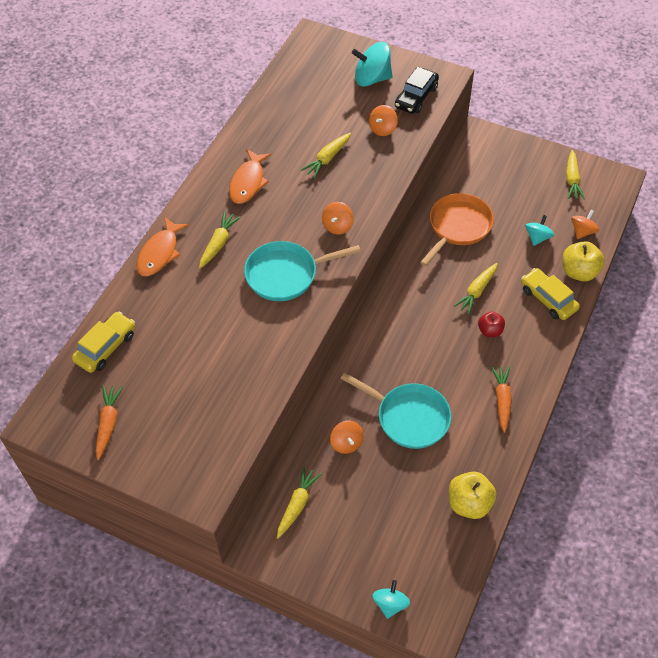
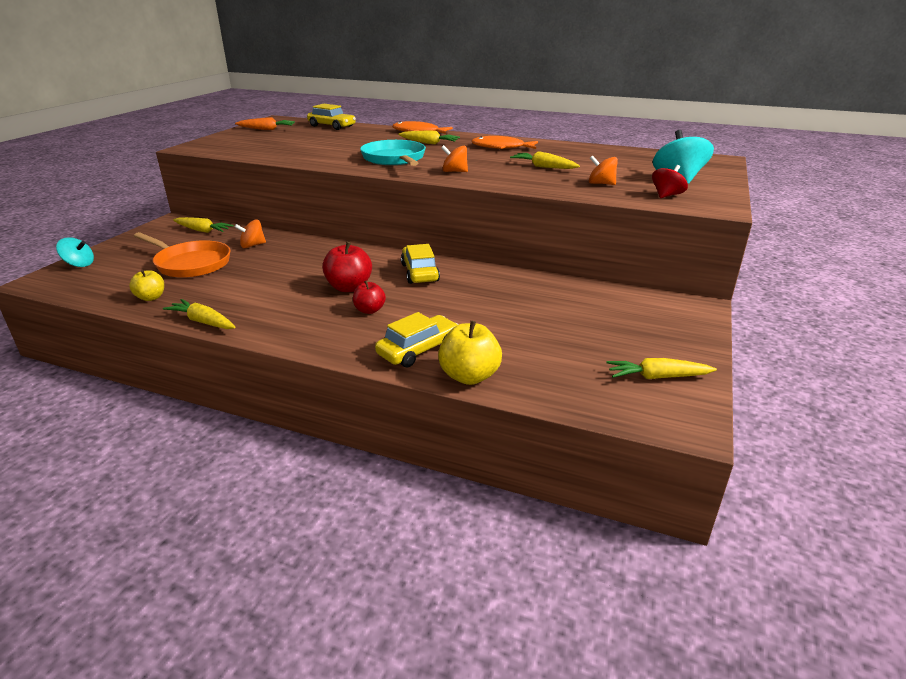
camera: 85 degrees right, 25 degrees down
(409, 417) = (268, 269): turquoise pan -> none
(416, 97) = (666, 195): black car -> red spinning top
(419, 297) = (420, 272): none -> yellow car
(448, 348) = (349, 287): none -> red apple
(458, 227) = (527, 292): orange pan -> orange pan (190, 264)
(469, 503) = (151, 297): yellow apple -> yellow apple, size x0.63
(477, 291) = (429, 303): yellow carrot -> yellow carrot (203, 322)
(502, 400) = (269, 316): orange carrot -> none
(537, 237) = (526, 344): turquoise spinning top -> none
(582, 231) = (550, 382): orange spinning top -> none

